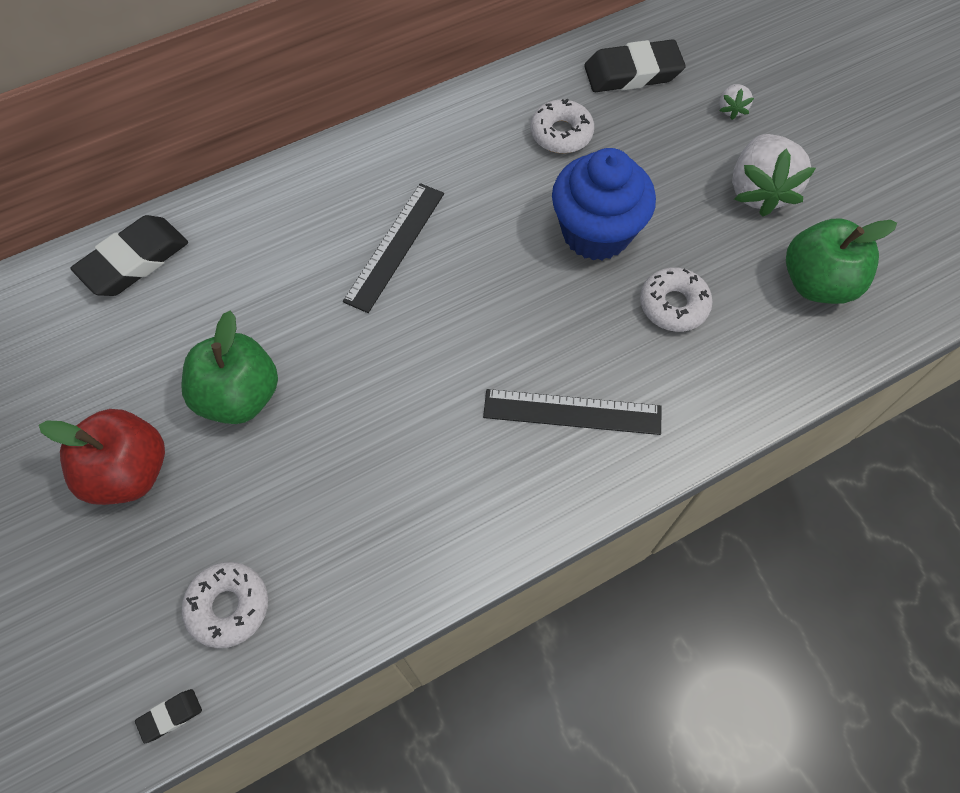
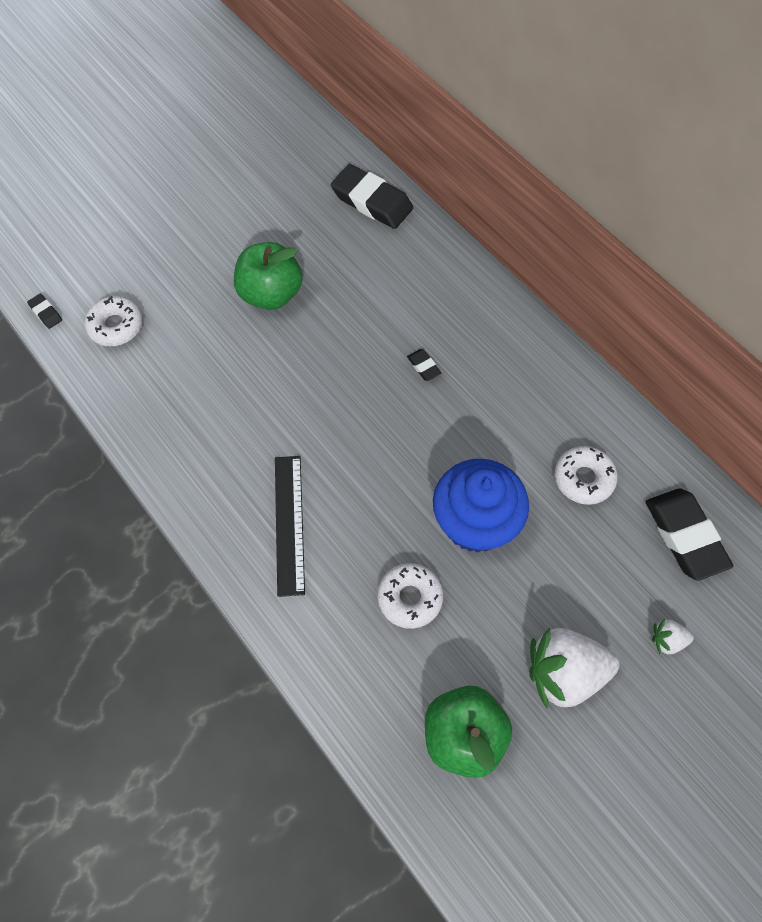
camera: 80 degrees right, 0 degrees up
(129, 471) = (205, 246): red apple -> none
(395, 246) = (423, 366): black ruler -> black eraser

